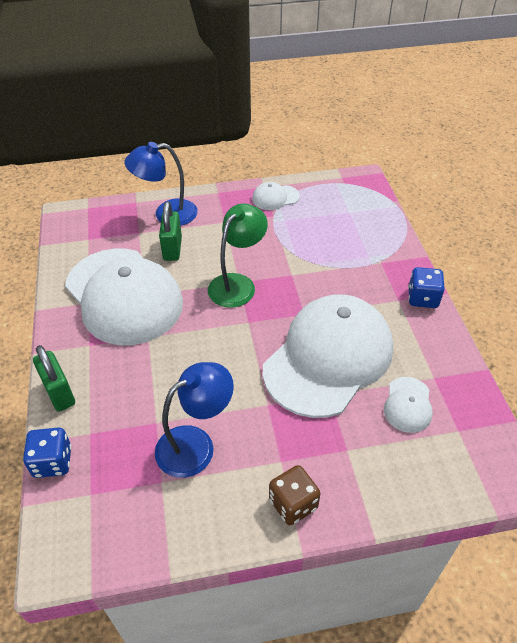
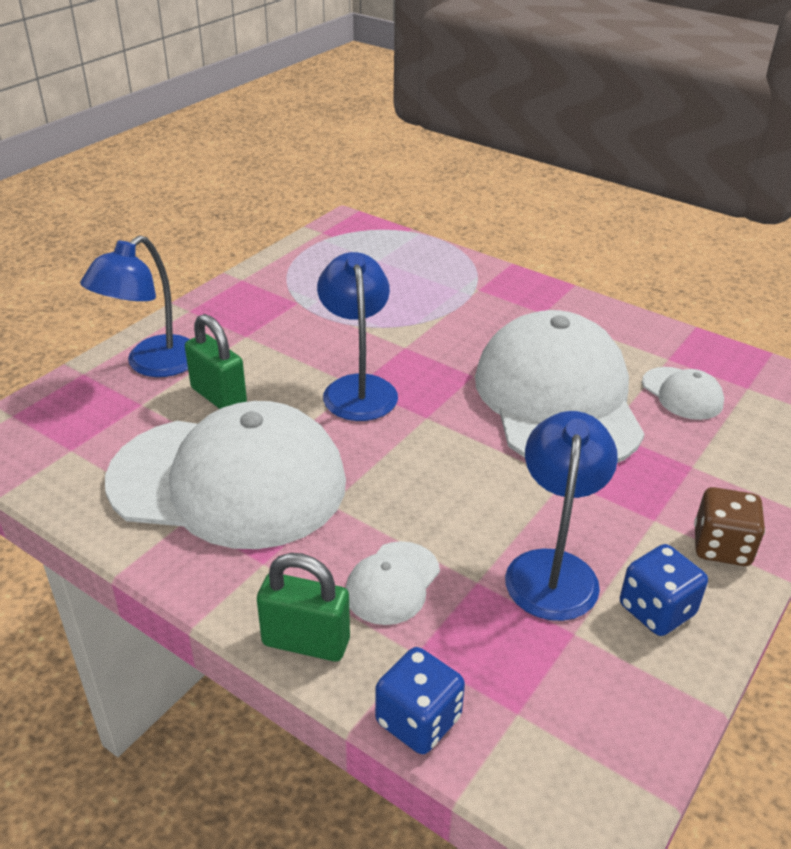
camera: 45 degrees left, 10 degrees down
(237, 284) = (358, 388): green lamp -> blue lamp
(275, 198) = (273, 284): white cap -> white cap (392, 583)
(422, 298) = (562, 299): blue dice -> blue dice (656, 610)

